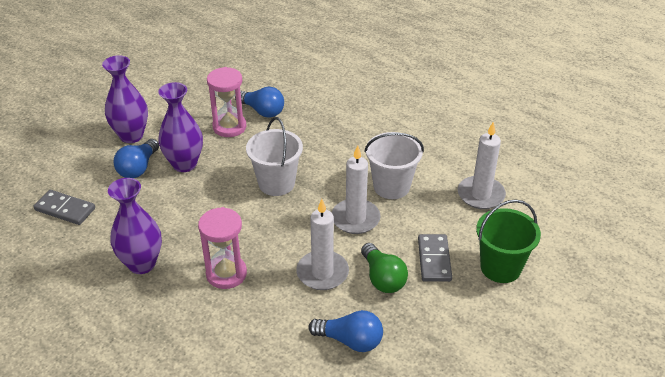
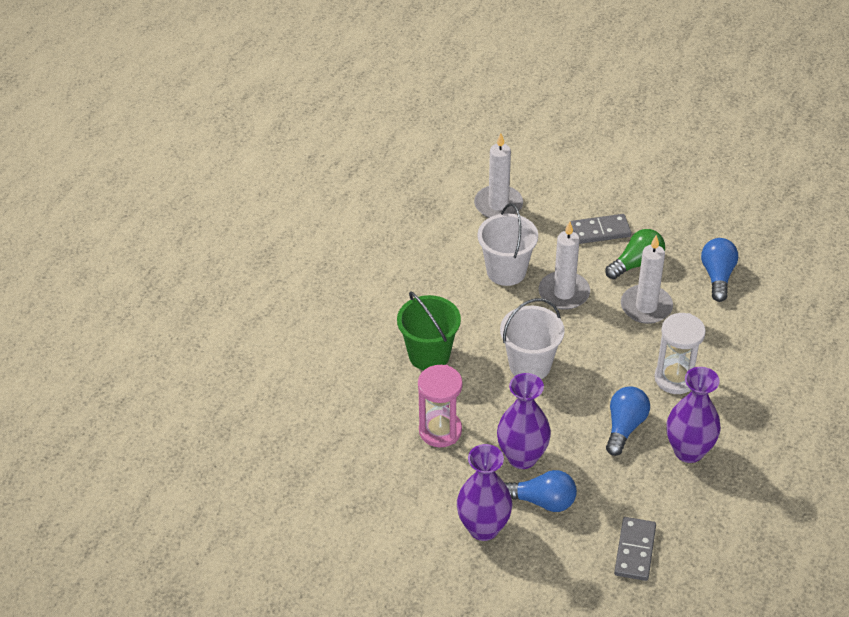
camera: 100 degrees left, 5 degrees up
(226, 274) = (675, 378): pink hourglass -> white hourglass
(262, 111) = (400, 405): blue light bulb -> blue light bulb (624, 427)
(500, 267) = (593, 188): green bucket -> green bucket (429, 355)

